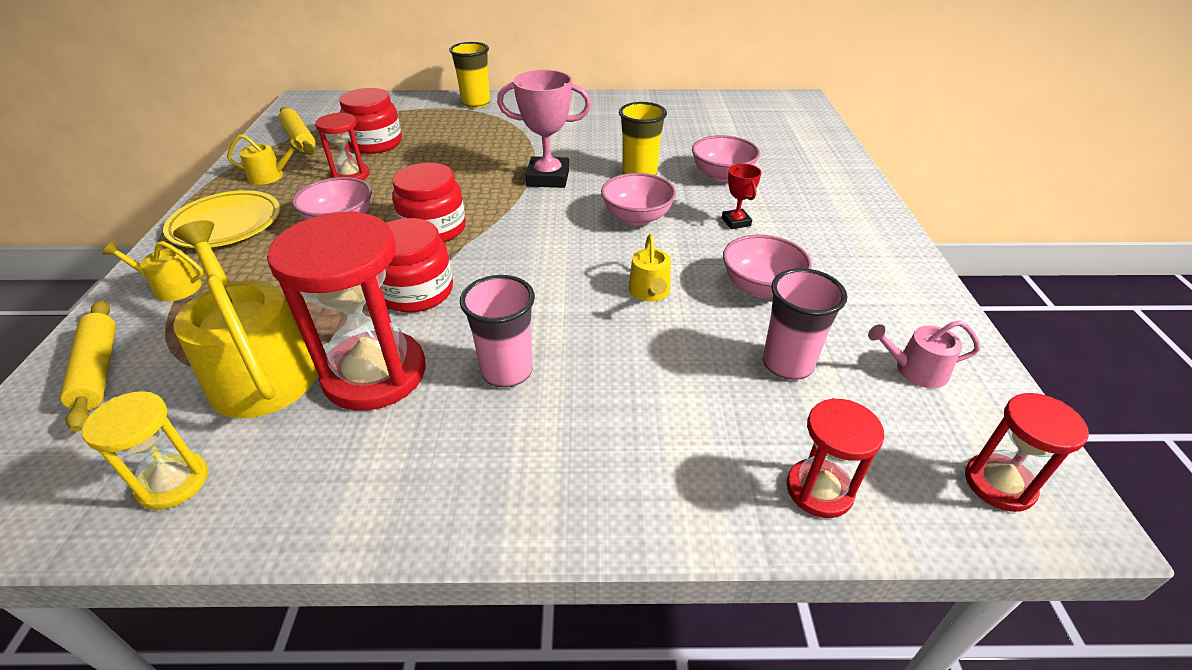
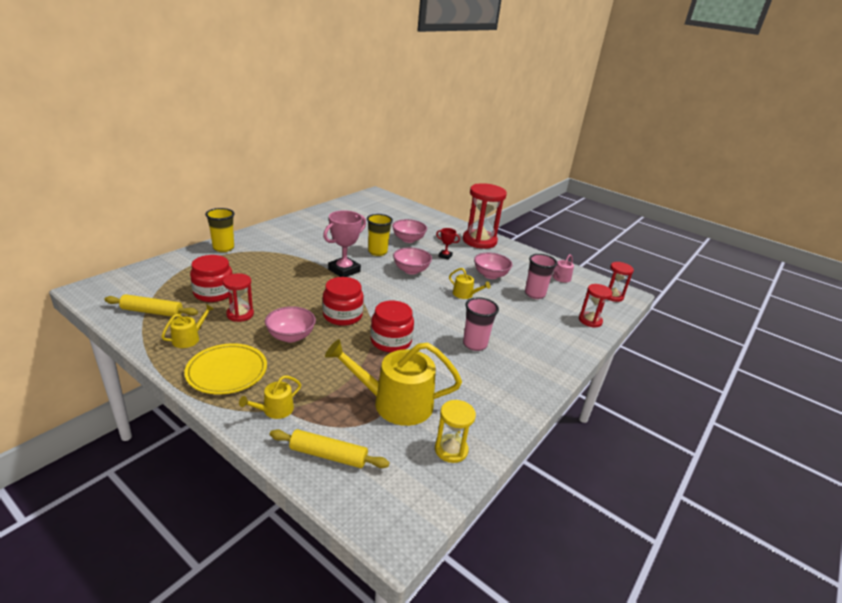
camera: 55 degrees left, 10 degrees down
(375, 374) = (438, 374): red hourglass -> red hourglass (479, 241)

